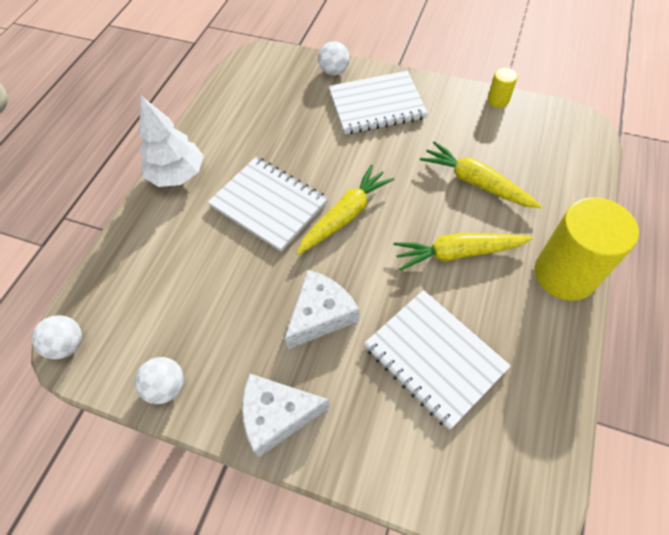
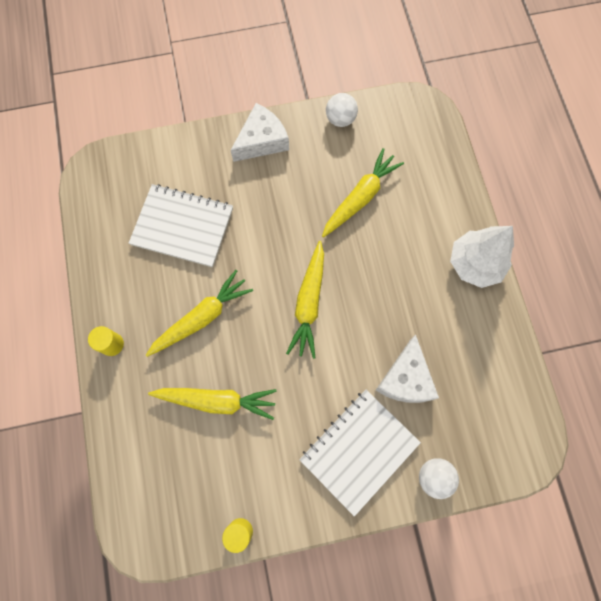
camera: 145 degrees right, 15 degrees up
(68, 345) = (424, 107): white ball -> none
(222, 283) = (360, 197): none -> yellow carrot
(268, 204) = (377, 278): white notebook -> none
(321, 314) = (275, 214): white cheese -> white cheese (406, 379)
(565, 274) = (112, 344): yellow cylinder -> yellow cylinder, size x0.44

